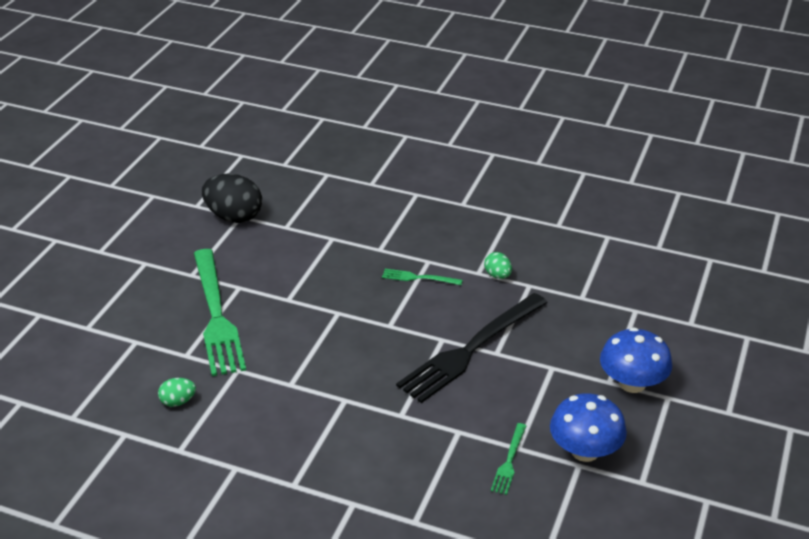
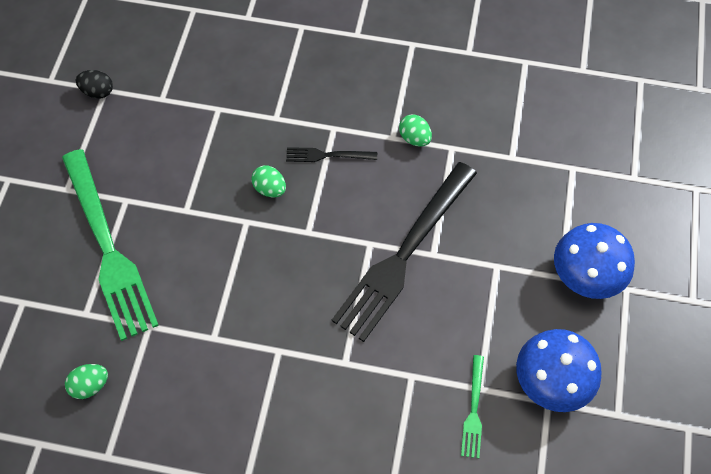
camera: 10 degrees left, 25 degrees up
(234, 217) = (98, 92): black egg -> black egg, size x0.50
(363, 294) = (270, 189): none -> green egg
(418, 278) = (327, 155): green fork -> black fork

